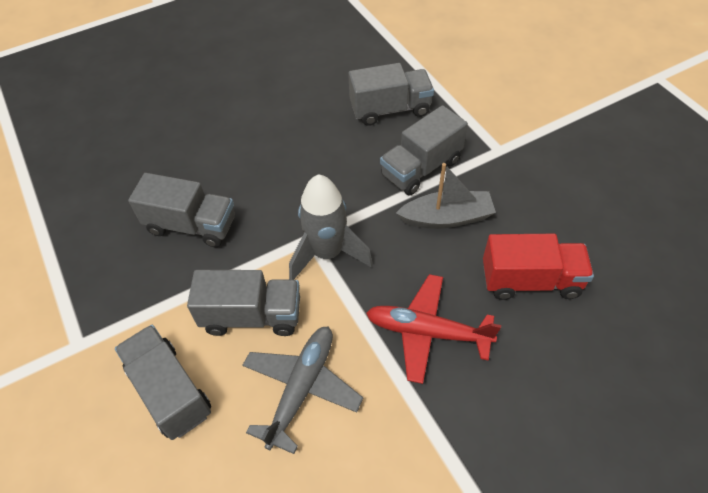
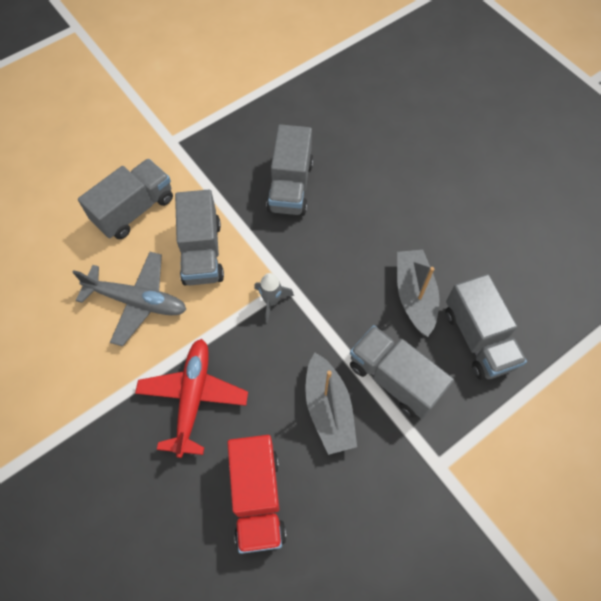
camera: 80 degrees right, 10 degrees up
(327, 253) = (271, 301): grey rocket -> grey rocket, size x0.52
(343, 144) = (414, 296): none -> grey boat

